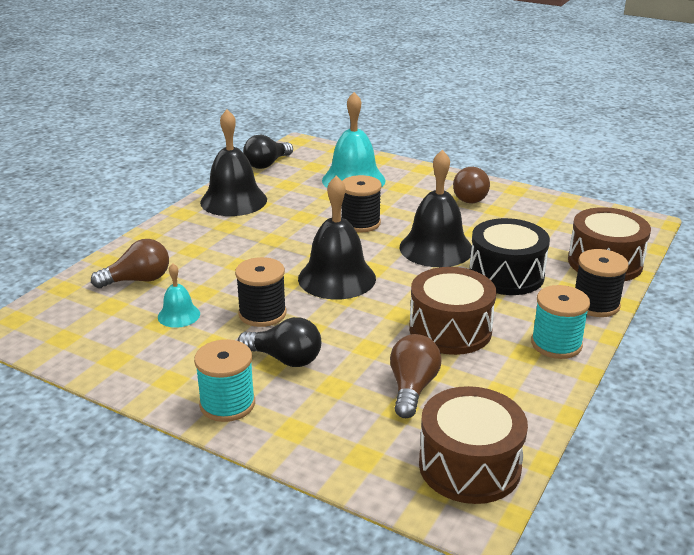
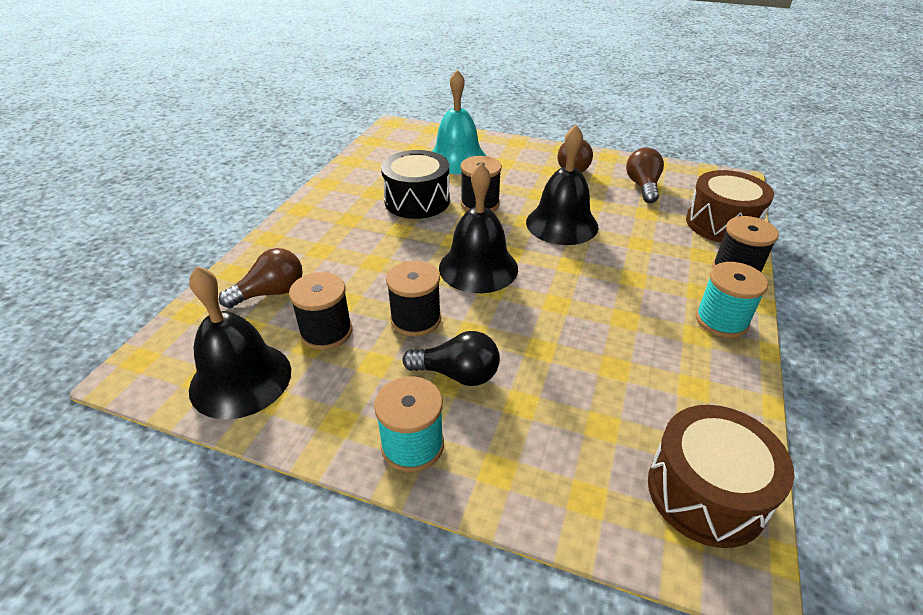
camera: 10 degrees left, 10 degrees up
(179, 315) = (326, 332): turquoise bell -> black spool
(233, 200) = (348, 190): black bell -> black bell (241, 379)
(267, 164) = (369, 149): black light bulb -> none
(412, 388) = (604, 394): brown light bulb -> brown light bulb (642, 186)
(450, 330) = (613, 316): brown drum -> none
(506, 275) = (639, 246): black drum -> black drum (417, 201)

